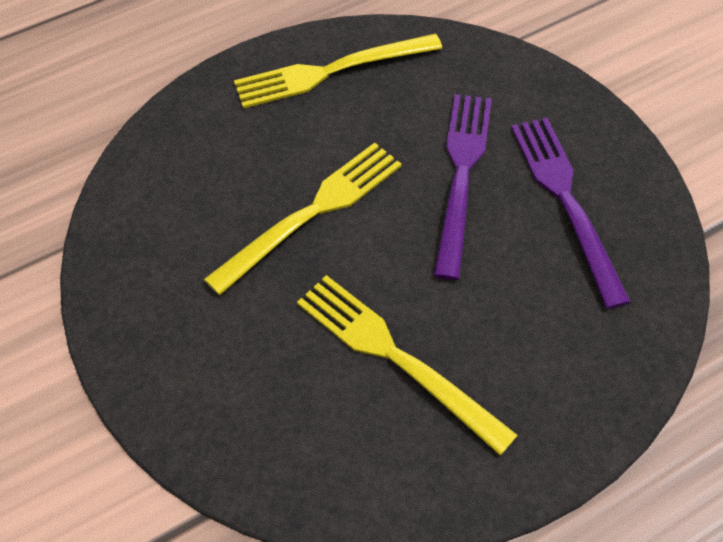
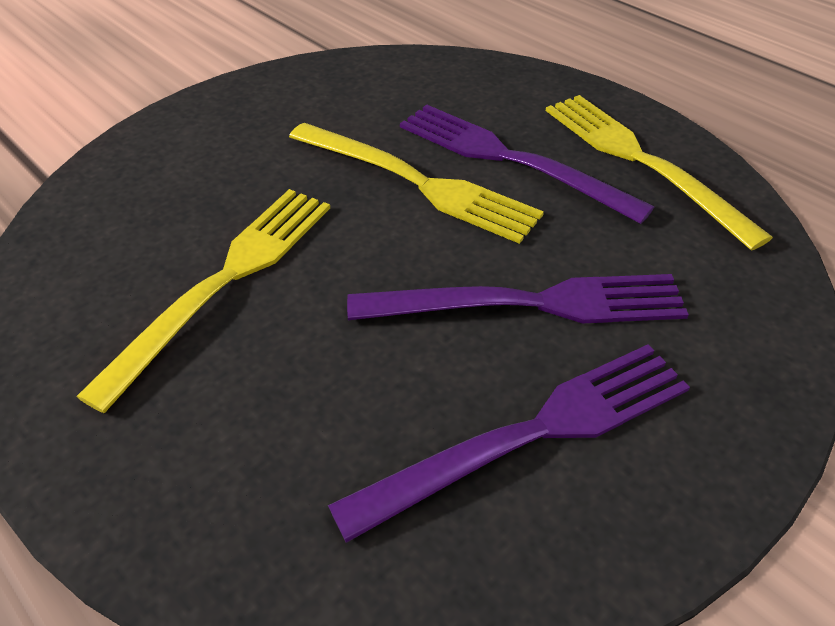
camera: 75 degrees right, 10 degrees down
(301, 147) = (510, 159): none -> purple fork

